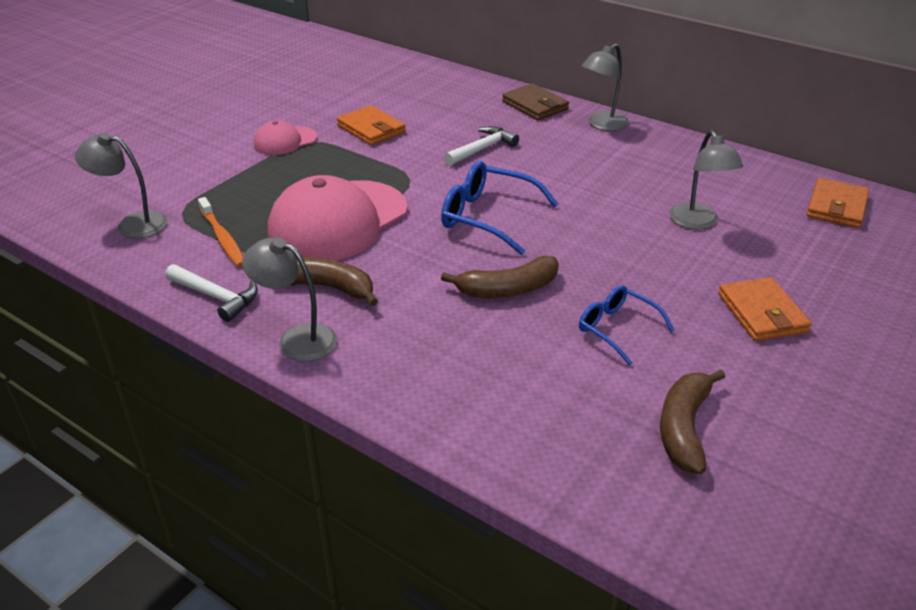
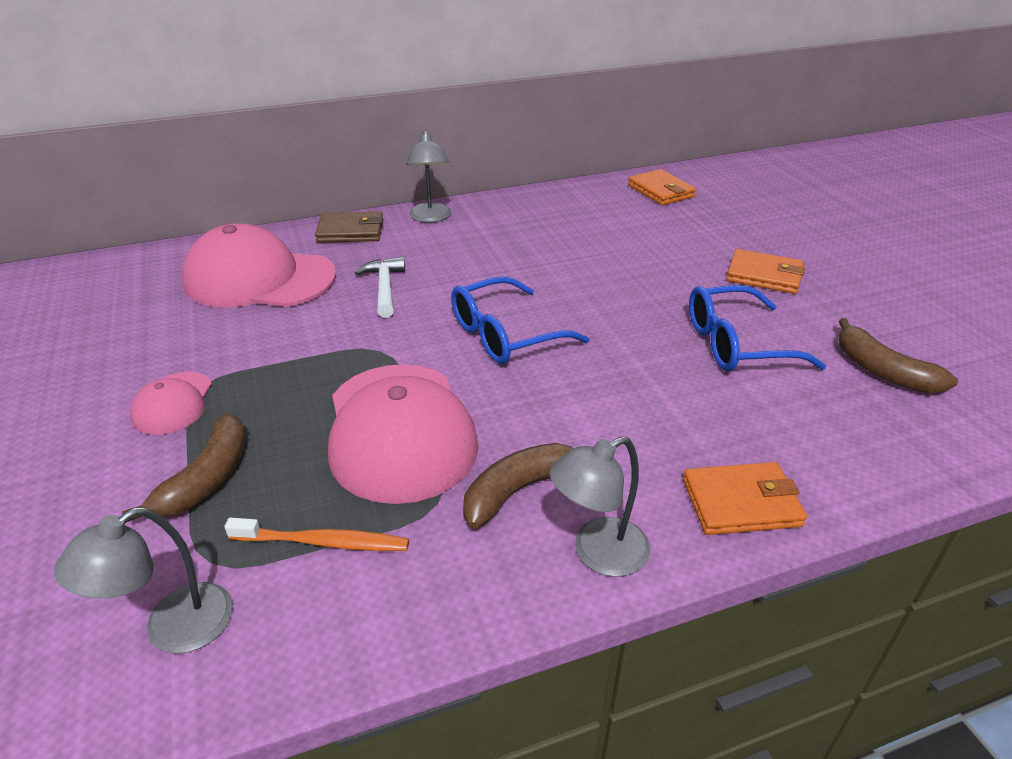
camera: 55 degrees left, 0 degrees up
(216, 297) = (449, 597): white hammer -> none
(371, 129) = (245, 334): orange wallet -> orange wallet (741, 503)
(433, 105) = (259, 279): none -> pink cap
(507, 289) = (632, 374): brown banana -> brown banana (207, 478)
(617, 329) = (736, 344): blue glasses -> blue glasses, size x1.58
(697, 222) = (625, 246): grey lamp -> none

